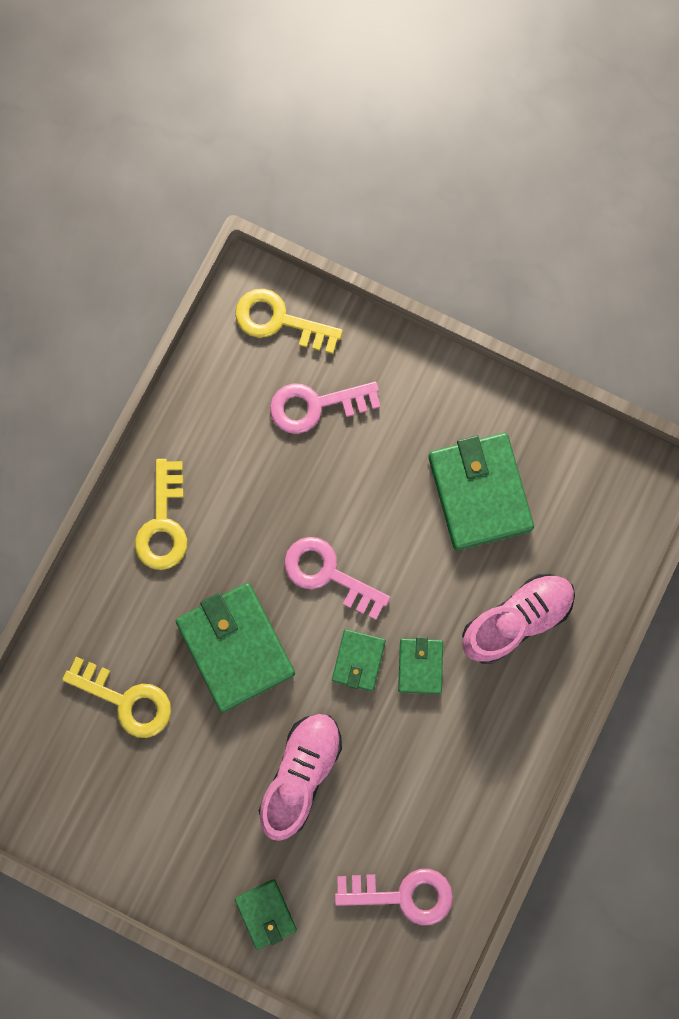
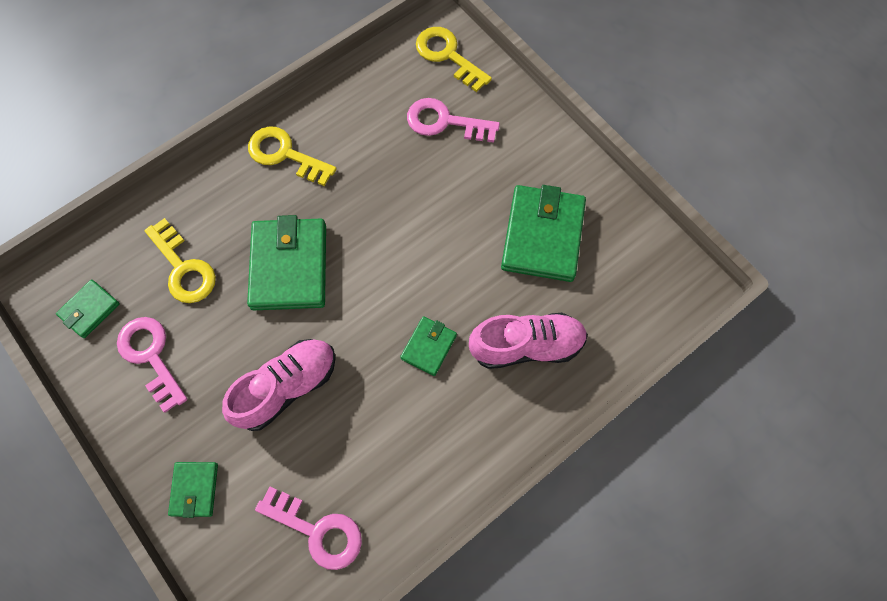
camera: 25 degrees right, 10 degrees down
(163, 523) = (285, 155): yellow key -> yellow key turned 90 degrees clockwise
(328, 574) = (391, 244): pink key -> pink key (151, 357)
(358, 660) = (380, 320): green wallet -> green wallet (89, 310)

